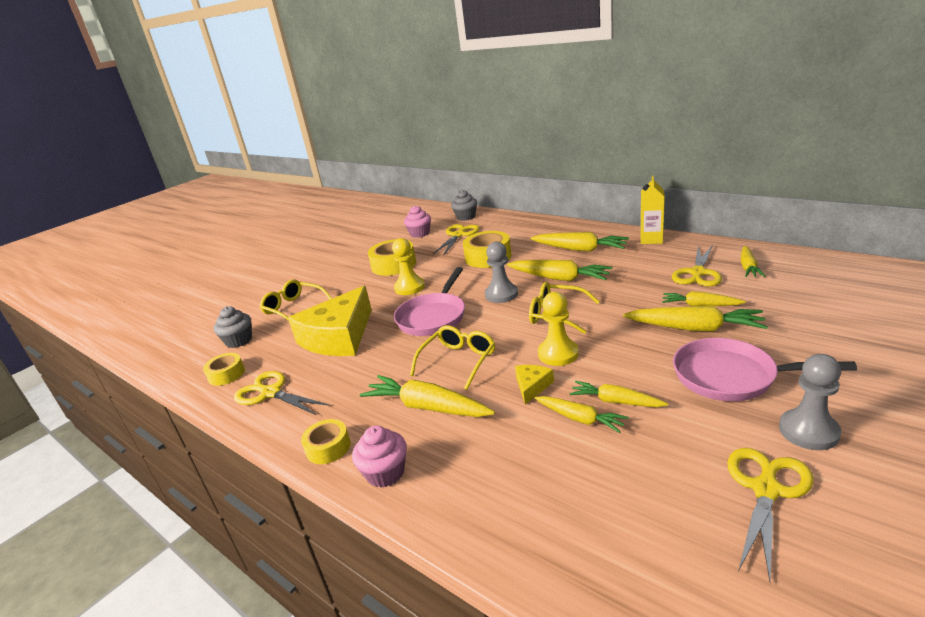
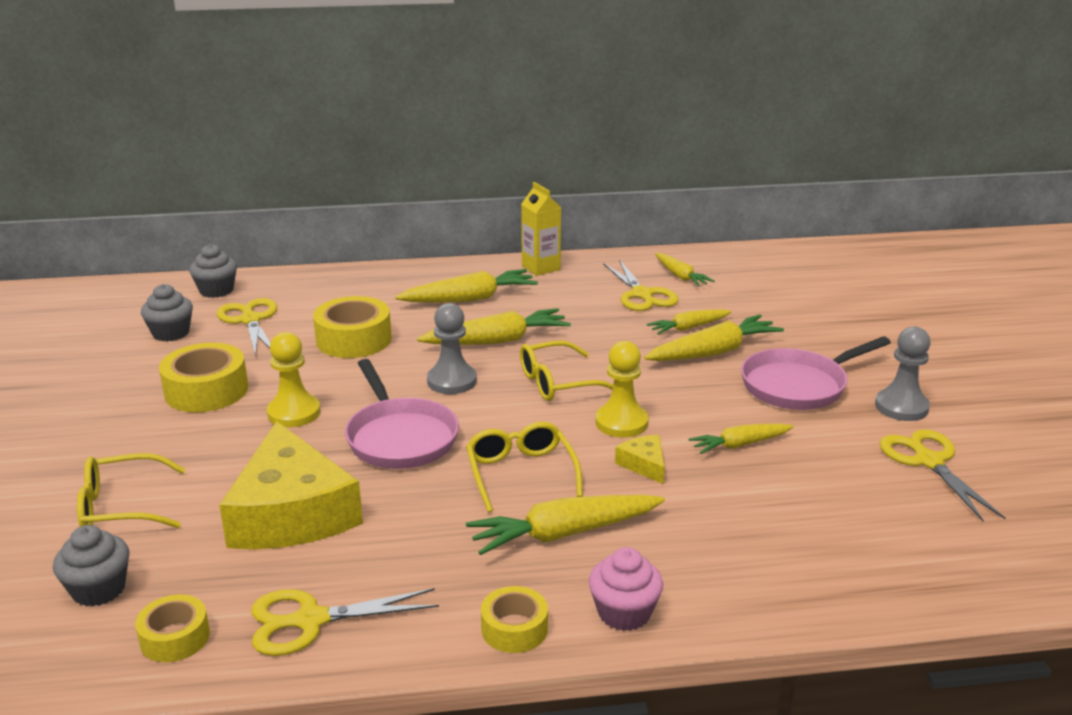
camera: 50 degrees left, 0 degrees up
(420, 233) = (171, 333): pink cupcake -> grey cupcake
(580, 419) = (732, 473): yellow carrot -> none

